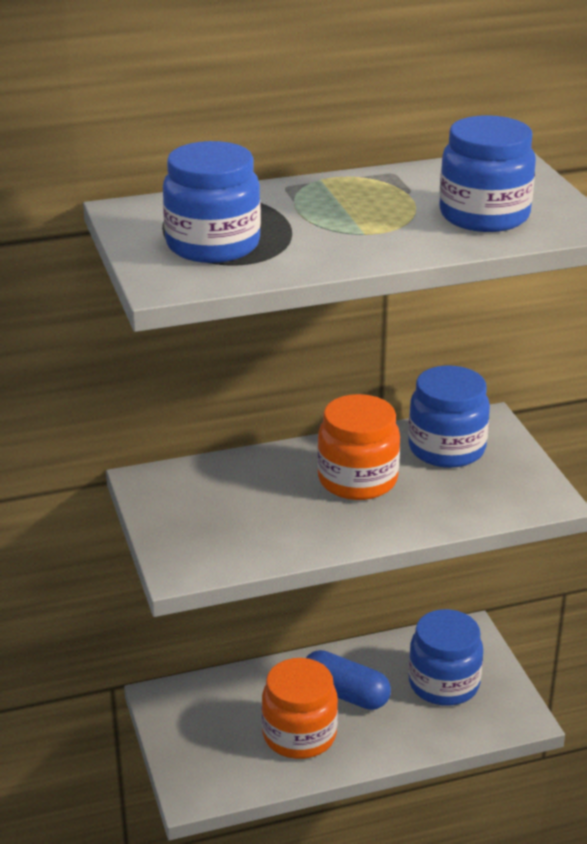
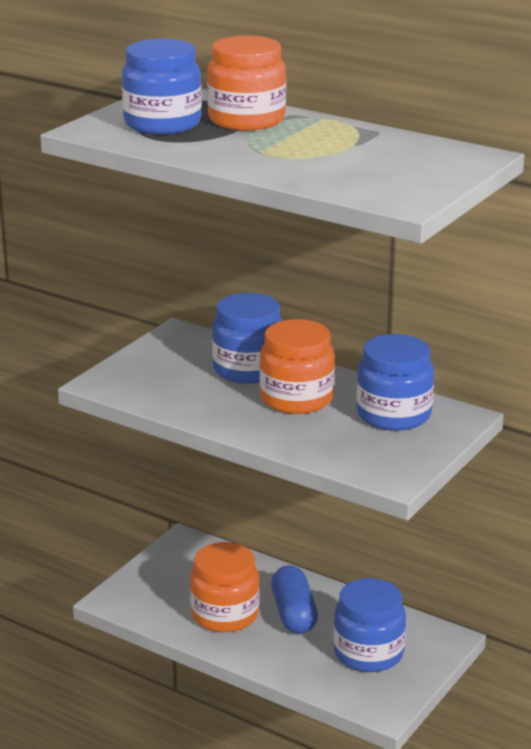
camera: 50 degrees right, 5 degrees down
(269, 208) = (246, 120): none -> orange jar
(484, 215) = (361, 173): blue jar -> blue jar (248, 369)

